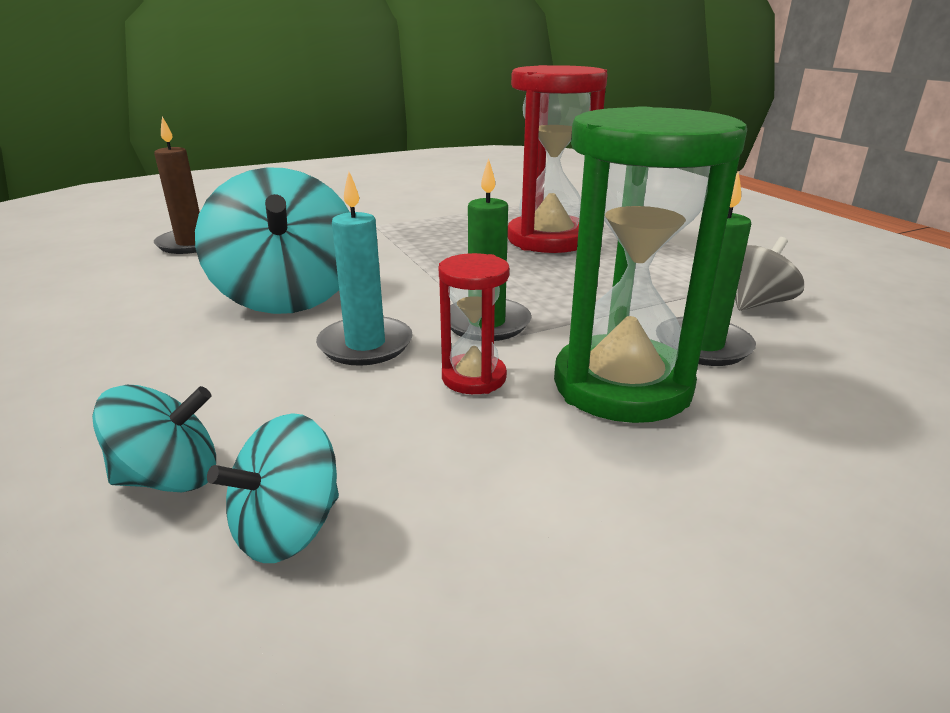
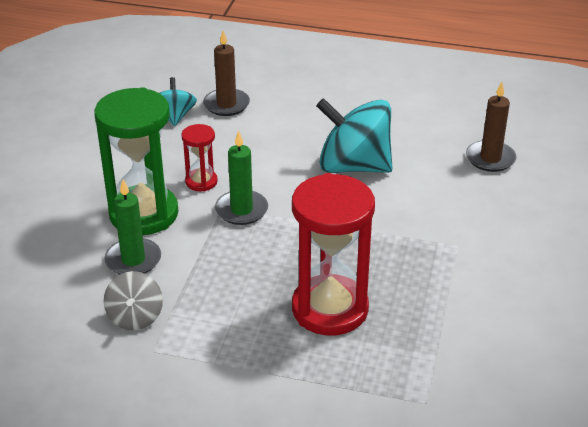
camera: 130 degrees right, 10 degrees up
(170, 478) = (226, 104): turquoise spinning top -> brown candle
(365, 345) = (266, 168): turquoise candle -> none

